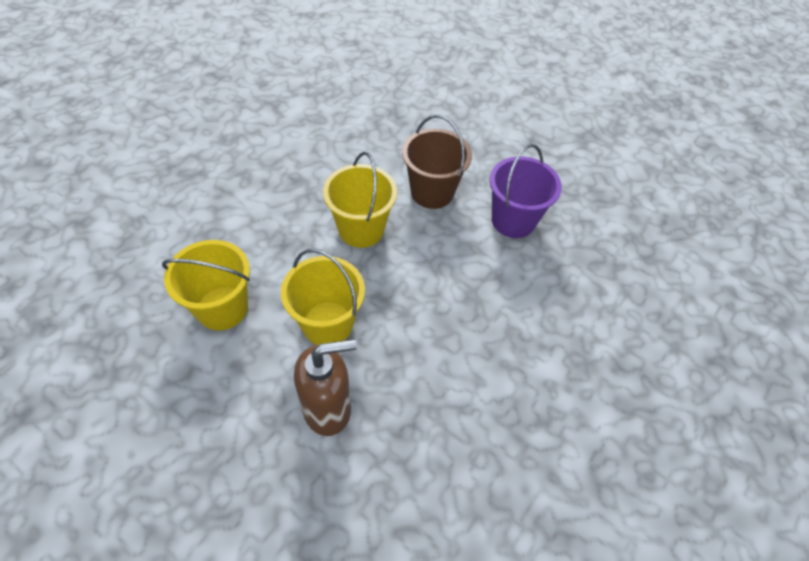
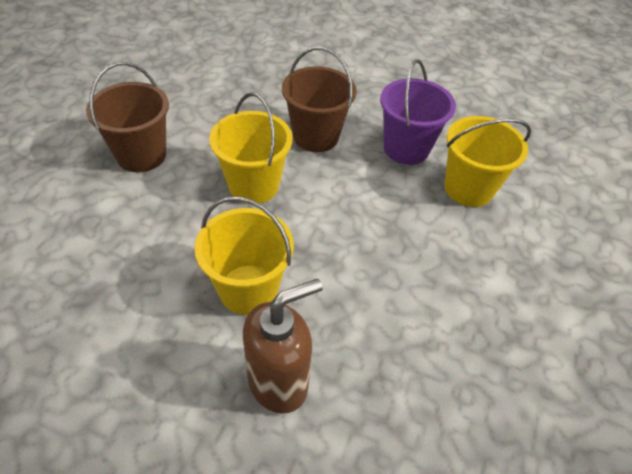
camera: 15 degrees left, 5 degrees down
(222, 308) = (119, 299): yellow bucket -> yellow bucket (468, 188)
(273, 181) = (141, 155): none -> brown bucket

